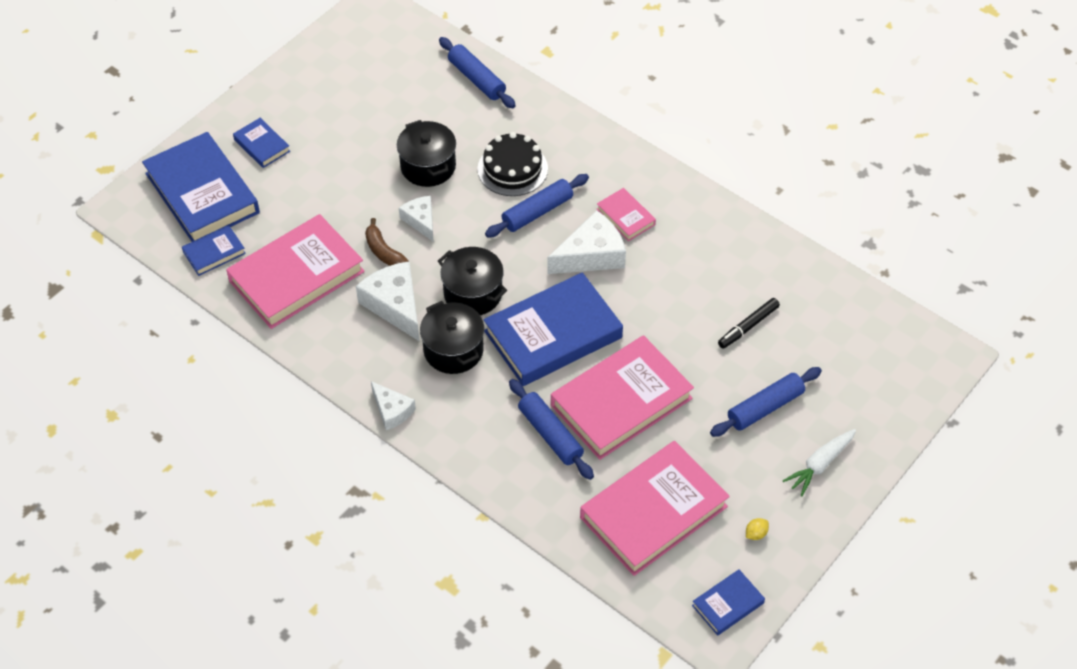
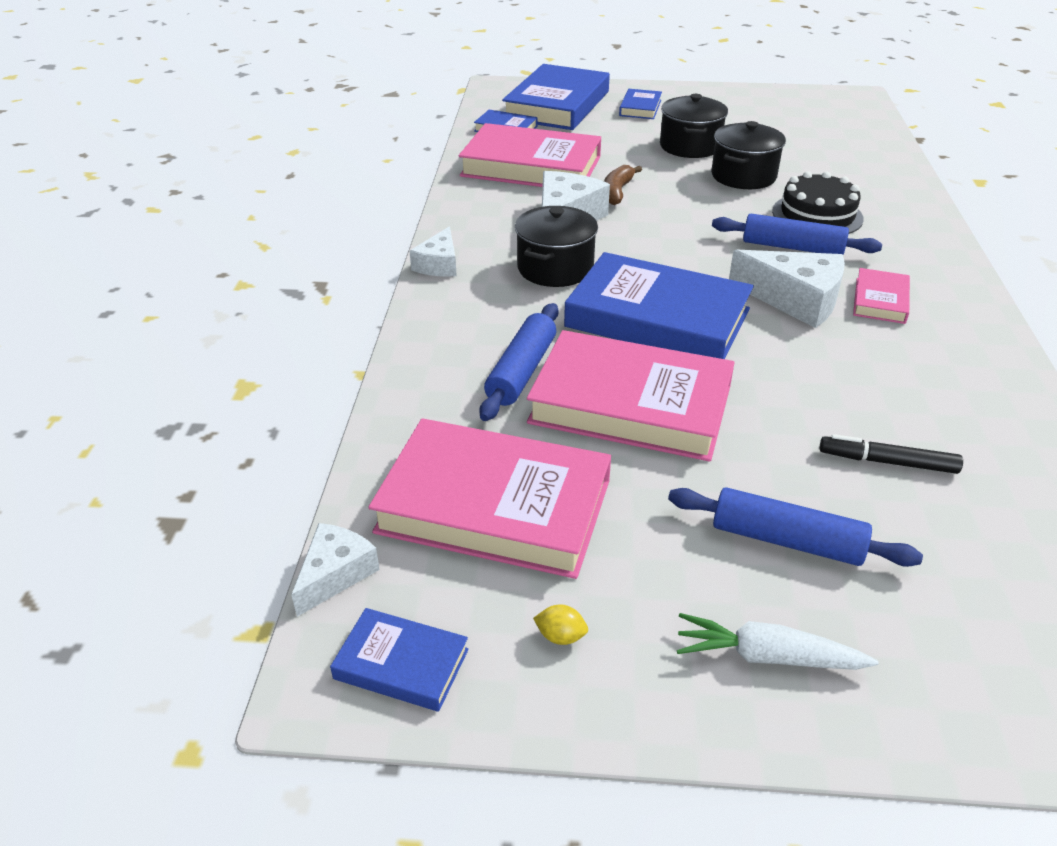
camera: 55 degrees right, 15 degrees down
(421, 220) = (679, 195): white cheese -> white cheese (335, 574)
(473, 293) = (638, 252): black pot -> black pot (690, 146)
(476, 79) = (878, 161): blue rolling pin -> none

